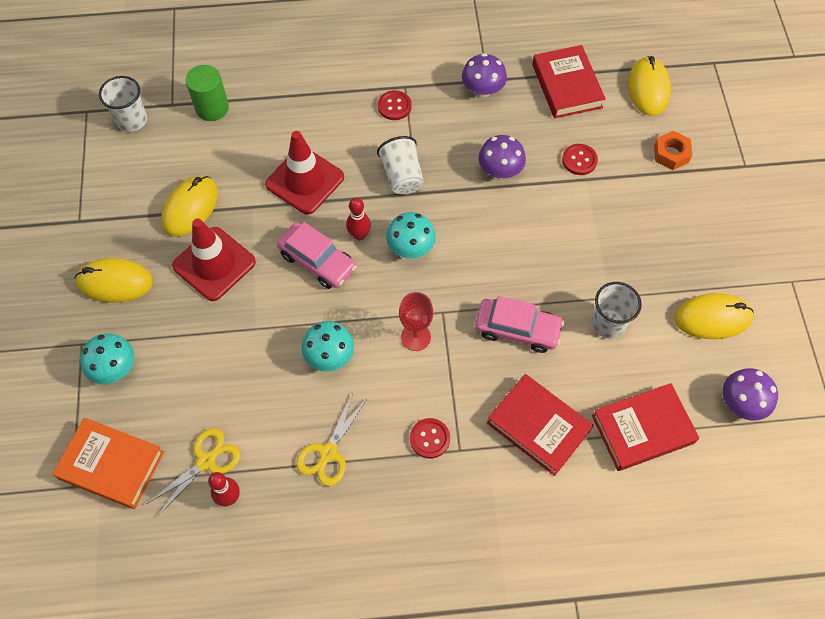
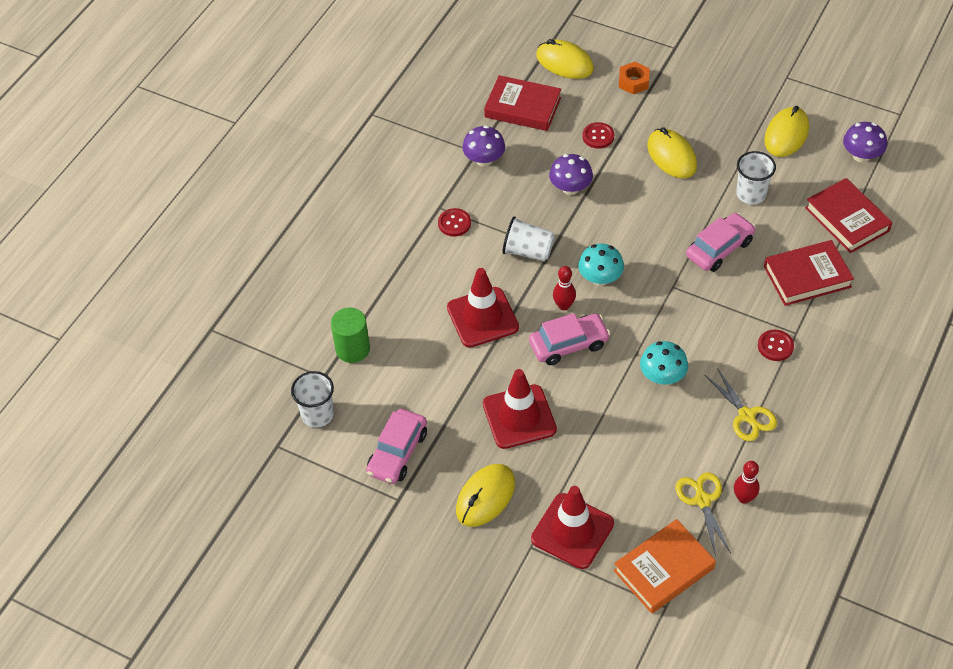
camera: 55 degrees left, 10 degrees down
(114, 368) = (572, 531): turquoise mushroom -> red traffic cone
(125, 195) = (397, 453): none -> pink car
(190, 208) = (449, 410): yellow mouse -> yellow mouse (671, 156)
(415, 337) = (683, 313): red goblet -> none
(642, 429) = (847, 219): red book -> red book turned 45 degrees counterclockwise

